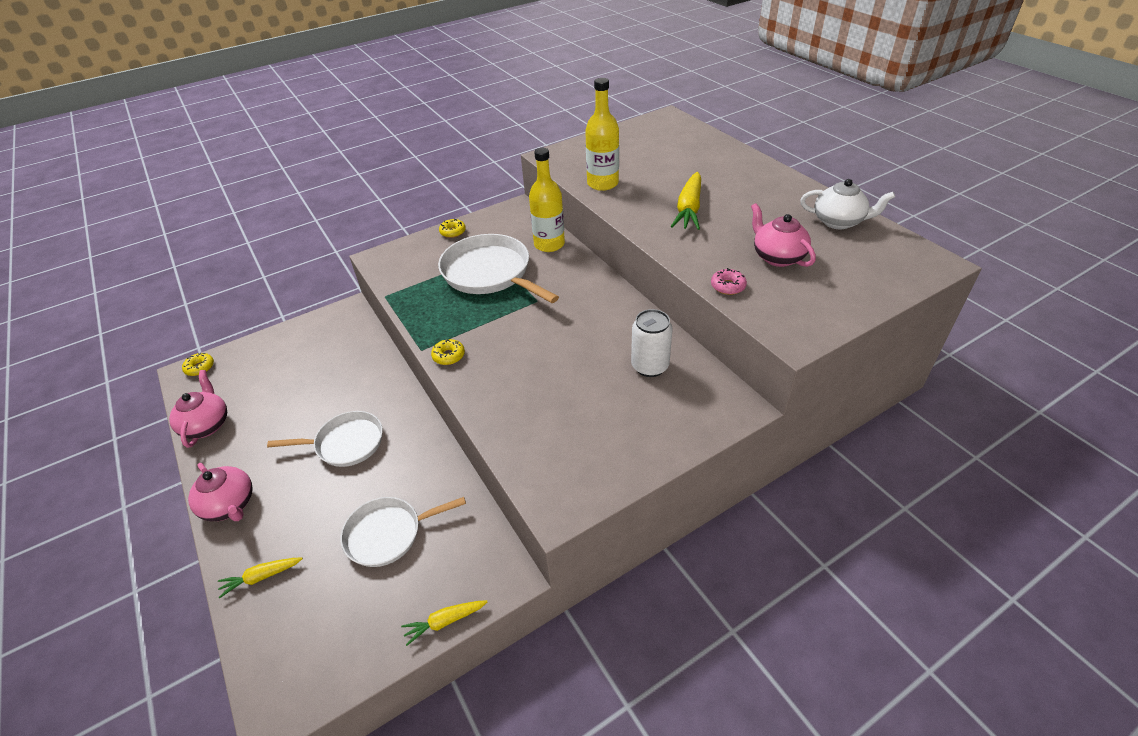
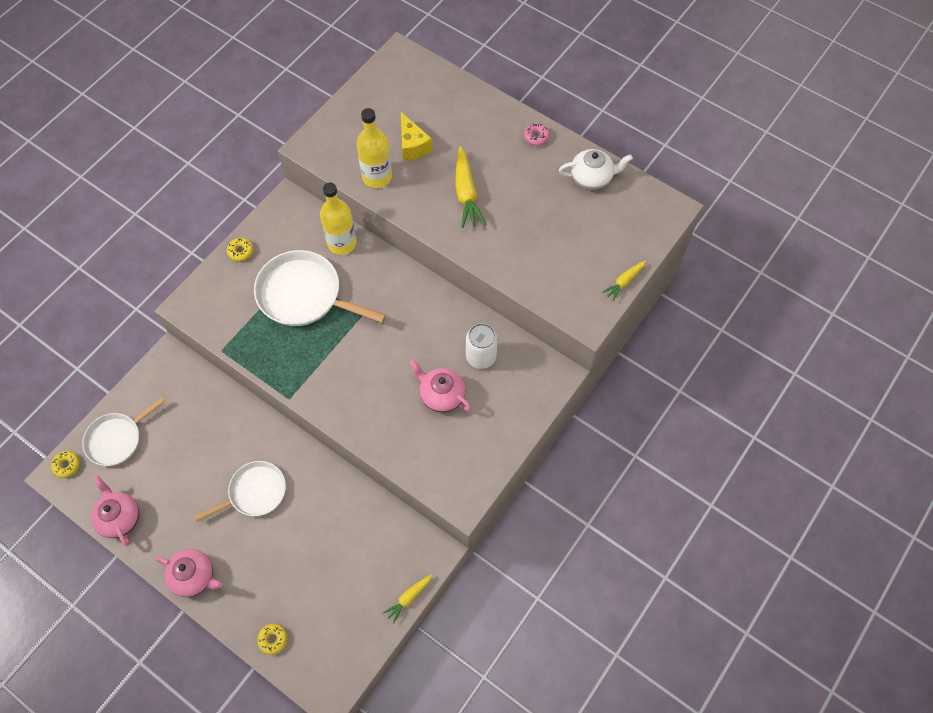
camera: 25 degrees left, 20 degrees up
(261, 577) = (259, 619): yellow carrot -> yellow carrot (624, 282)
(388, 534) = (334, 553): white pan -> white pan (117, 439)
(448, 356) = (316, 397): yellow donut -> yellow donut (273, 639)
(649, 170) = (412, 146): none -> yellow cheese
(728, 286) = (525, 280): pink donut -> pink donut (536, 137)
(777, 257) = (554, 235): pink teapot -> pink teapot (441, 395)

